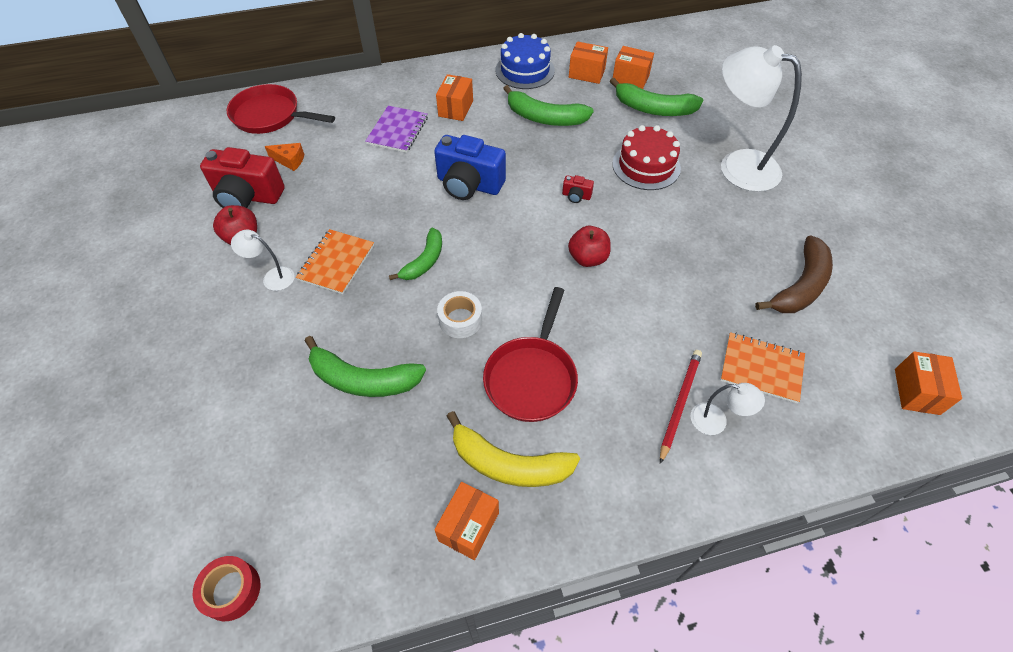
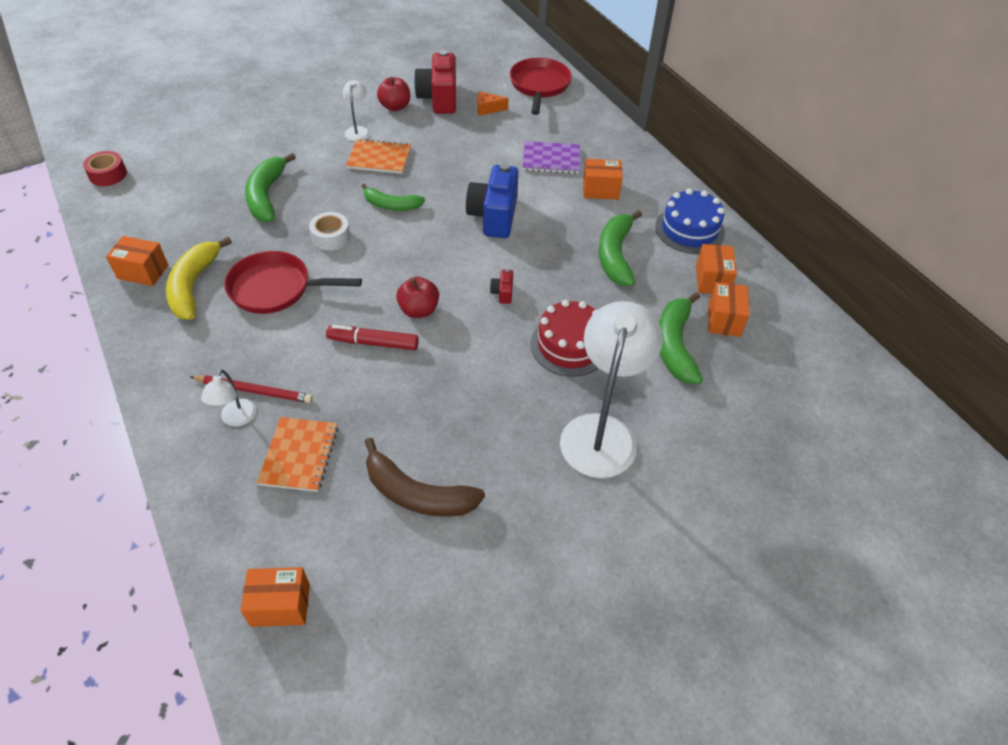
camera: 75 degrees right, 5 degrees down
(290, 161) = (488, 109): orange cheese -> orange cheese turned 90 degrees clockwise
(625, 298) = (373, 343): none -> red marker

